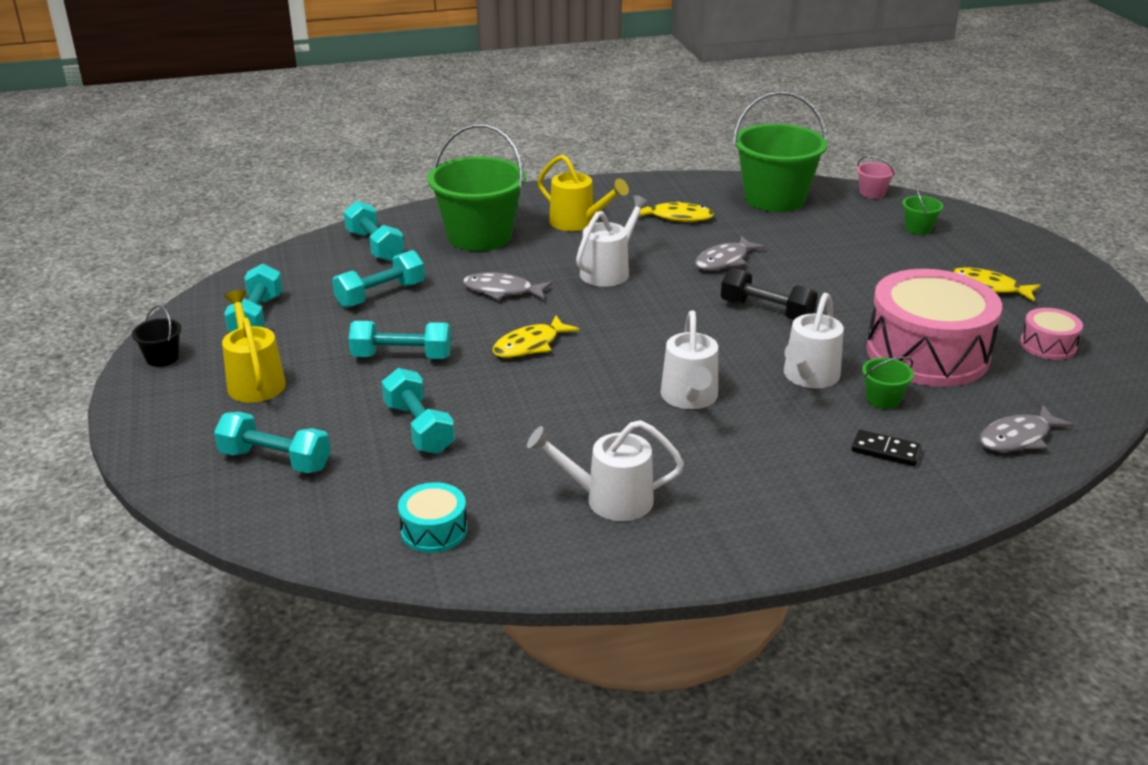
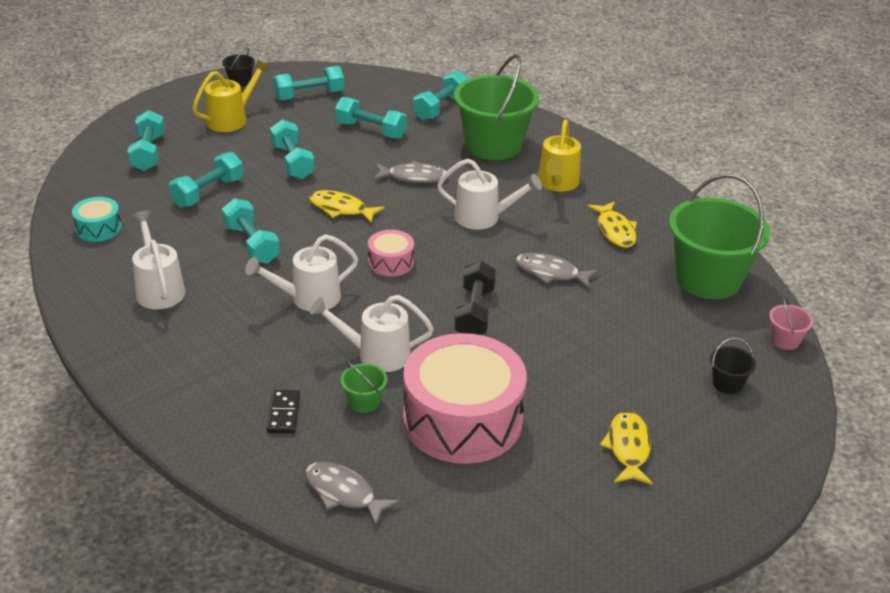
camera: 65 degrees right, 5 degrees up
(502, 291) = (413, 177): grey fish -> grey fish turned 105 degrees clockwise
(558, 416) = (251, 244): none -> turquoise dumbbell
(918, 228) = (727, 383): green bucket -> black bucket
(1048, 345) = (533, 503): pink drum -> pink drum (391, 262)

